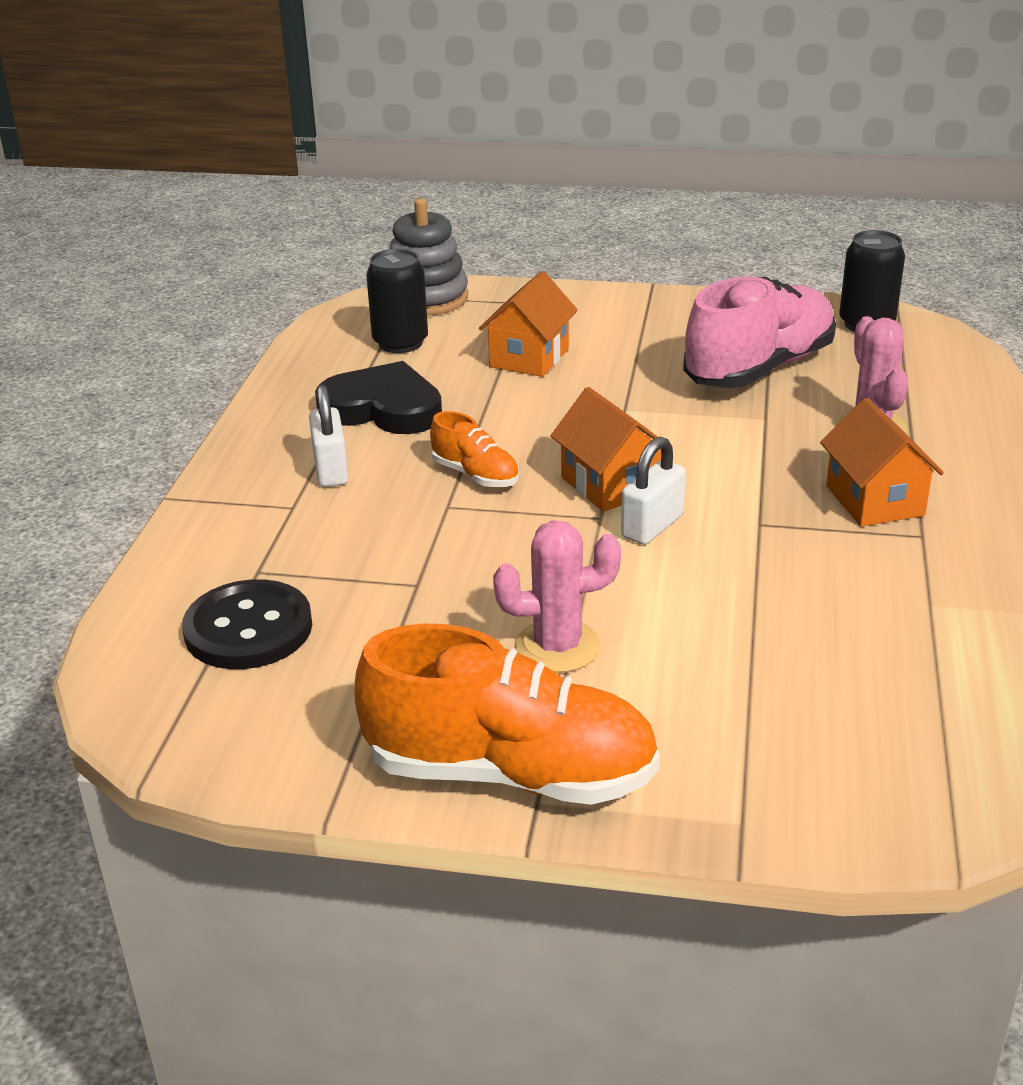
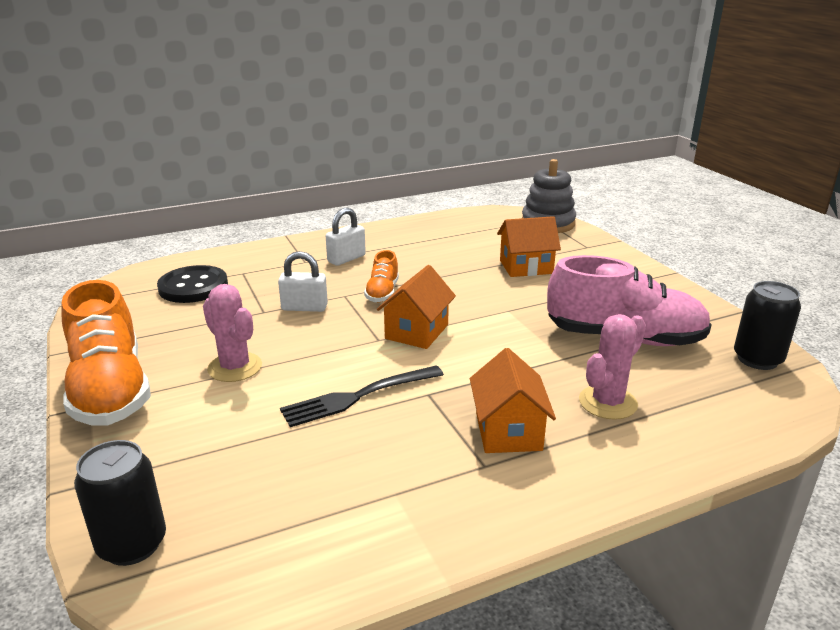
camera: 55 degrees right, 5 degrees down
(383, 408) = (420, 250): black heart -> none
(400, 343) = (491, 233): black can -> black can (132, 544)
(652, 526) = (385, 358): white padlock -> white padlock (304, 307)
(722, 571) = (358, 396): none -> black fork
(874, 500) = (508, 431): orange house -> orange house turned 45 degrees counterclockwise

